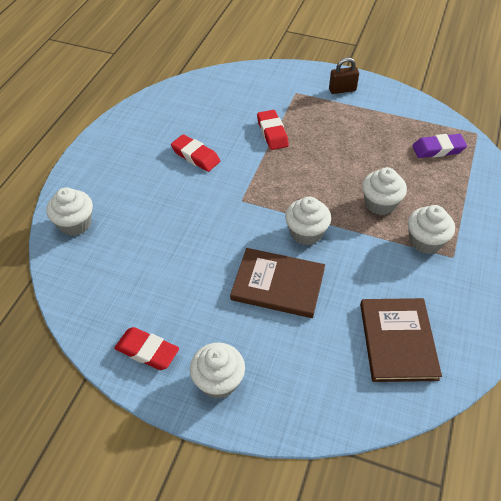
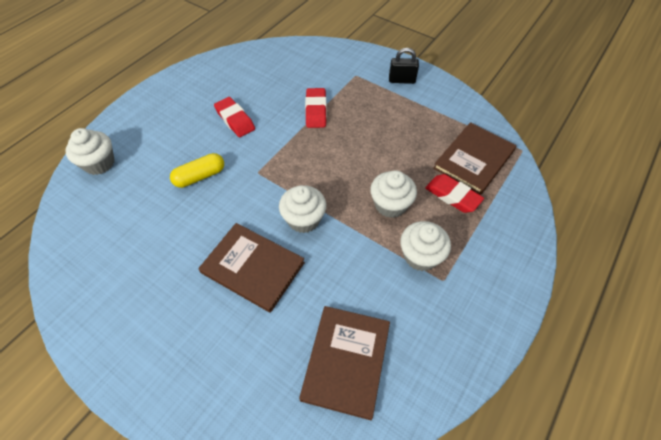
camera: 15 degrees right, 5 degrees up
(147, 351) = (100, 307): red eraser -> red eraser (452, 196)
(186, 215) = (200, 176): none -> yellow capsule
(218, 381) = (150, 357): white cupcake -> none
(342, 90) = (401, 80): brown padlock -> black padlock
(438, 149) = (474, 159): purple eraser -> brown book

